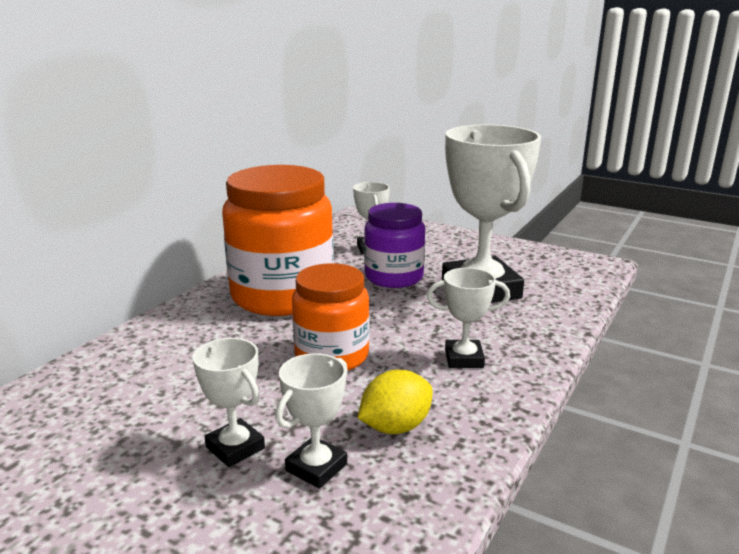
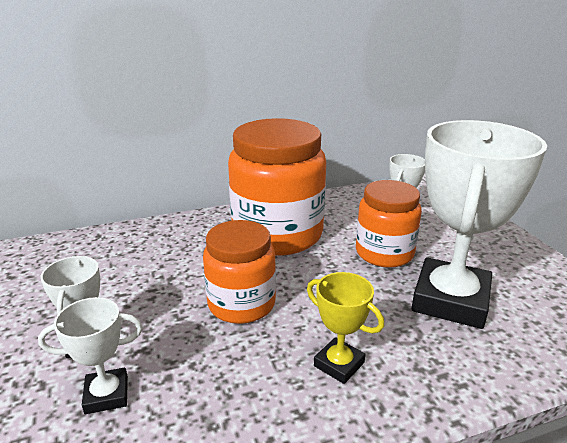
camera: 40 degrees right, 5 degrees up
(394, 277) = (384, 253): purple jar -> orange jar
(395, 427) = (199, 396): yellow lemon -> none
(464, 358) = (339, 364): white trophy -> yellow trophy

